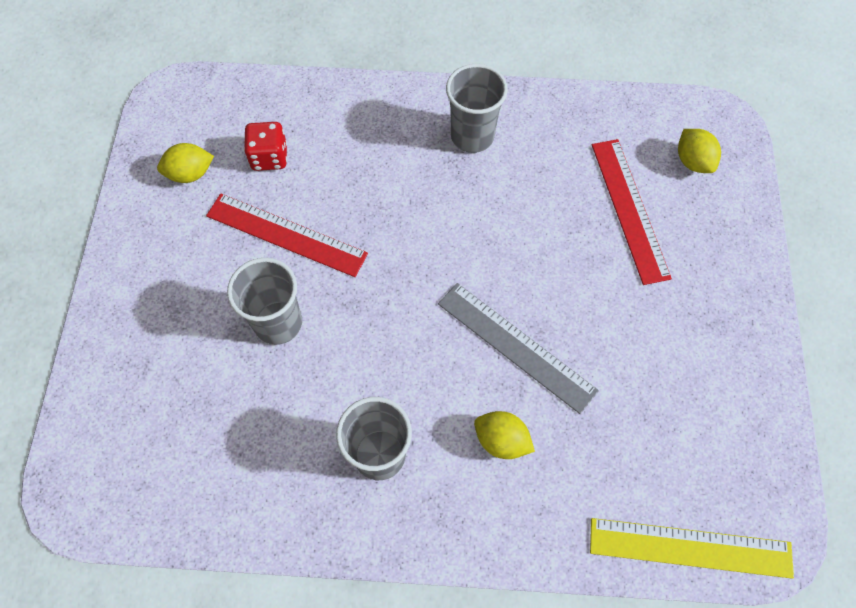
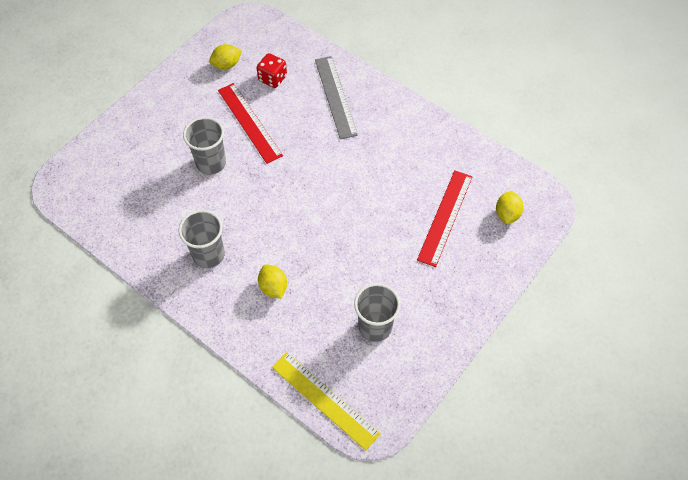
camera: 35 degrees right, 5 degrees down
(190, 174) = (226, 65): yellow lemon -> yellow lemon turned 45 degrees counterclockwise
(472, 136) = (390, 128): grey cup -> grey cup (375, 327)
(516, 346) = (320, 248): grey ruler -> grey ruler (335, 96)

